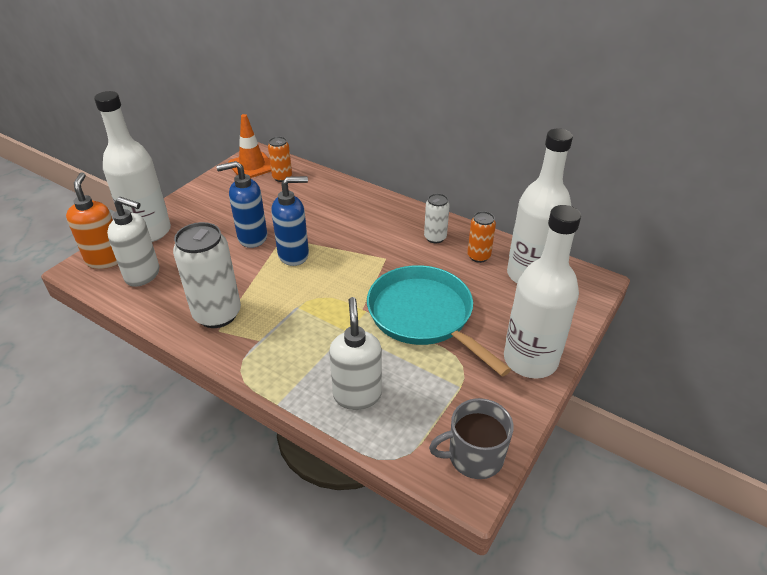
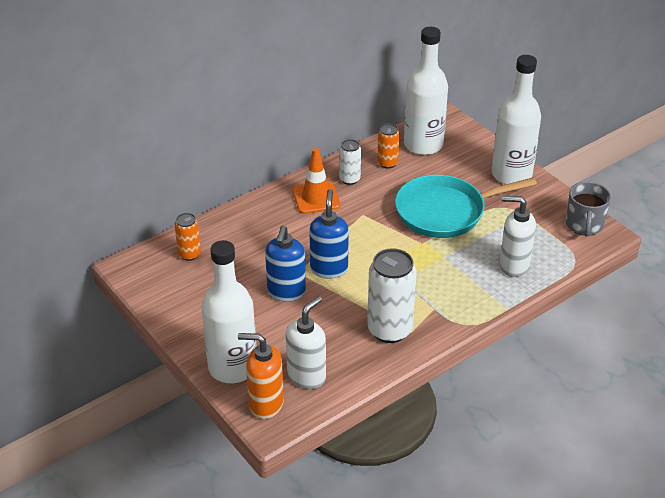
camera: 70 degrees left, 0 degrees up
(252, 166) = (150, 273): orange traffic cone -> orange traffic cone (316, 198)

